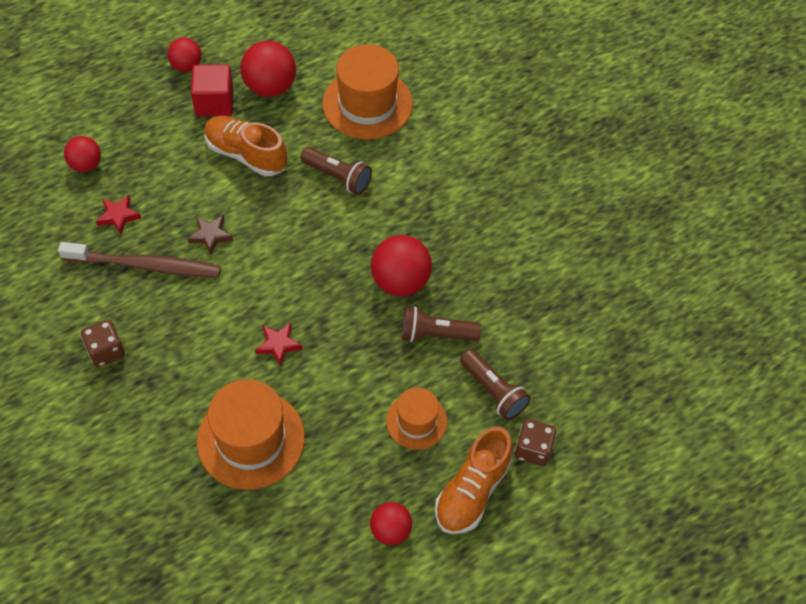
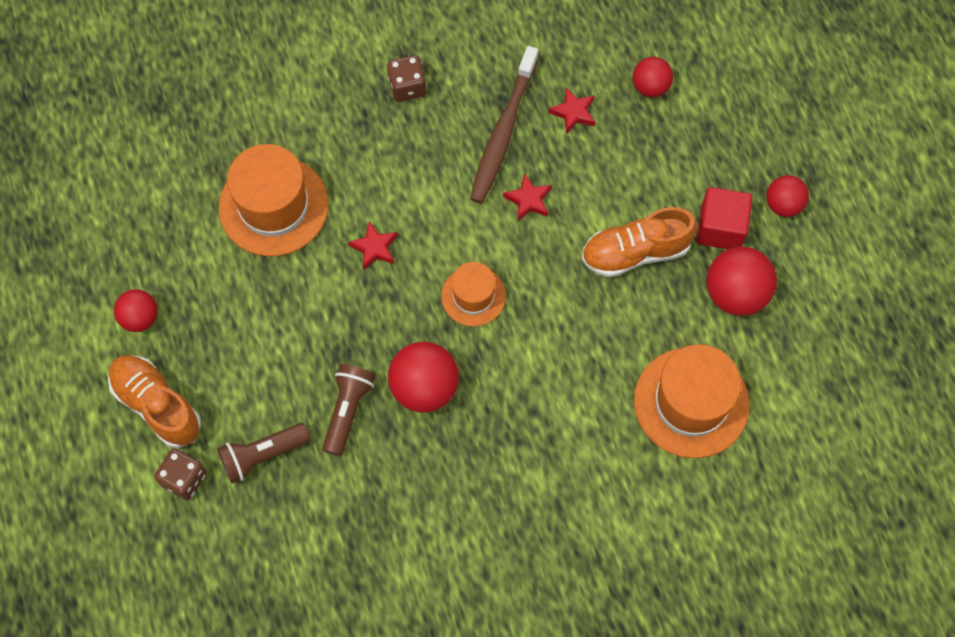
camera: 105 degrees right, 10 degrees up
(210, 235) = (528, 200): brown star -> red star
(246, 154) = (635, 252): orange shoe -> orange shoe turned 150 degrees counterclockwise
(337, 177) = (584, 346): brown flashlight -> none
(416, 421) = (249, 367): orange hat -> orange hat (473, 296)

